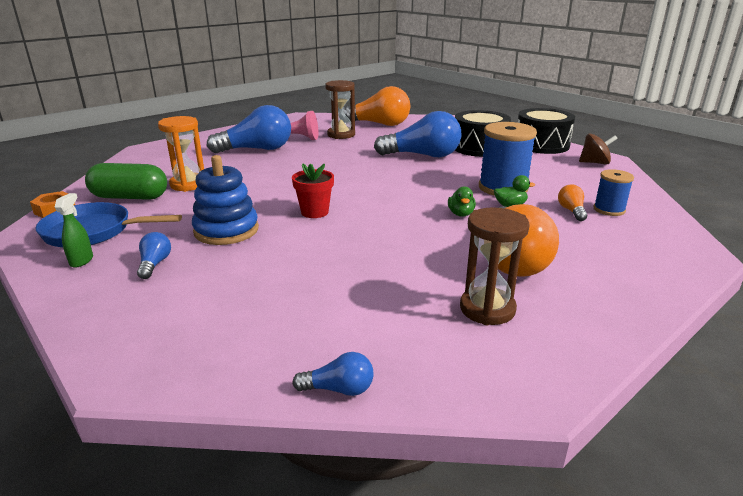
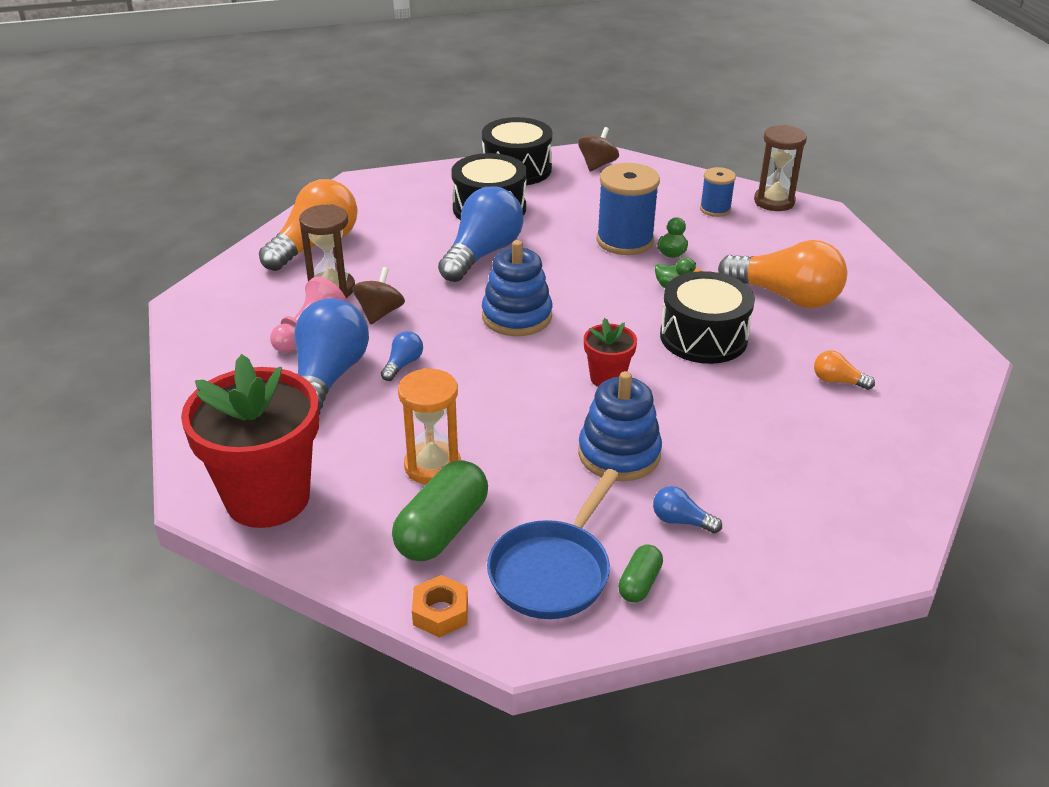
camera: 65 degrees left, 10 degrees up
(82, 261) = (640, 583): green spray bottle -> green capsule
(148, 159) = (268, 498): none -> red flower pot
(329, 147) = (380, 313): none -> brown spinning top
(339, 389) = (943, 441): blue light bulb -> blue light bulb (403, 364)
(362, 176) = (517, 316): none -> blue stacking toy
(403, 235) = (703, 337): none -> black drum
(487, 309) = (860, 338): brown hourglass -> brown hourglass (774, 202)
(571, 211) = (706, 228): orange light bulb -> orange light bulb (837, 381)

